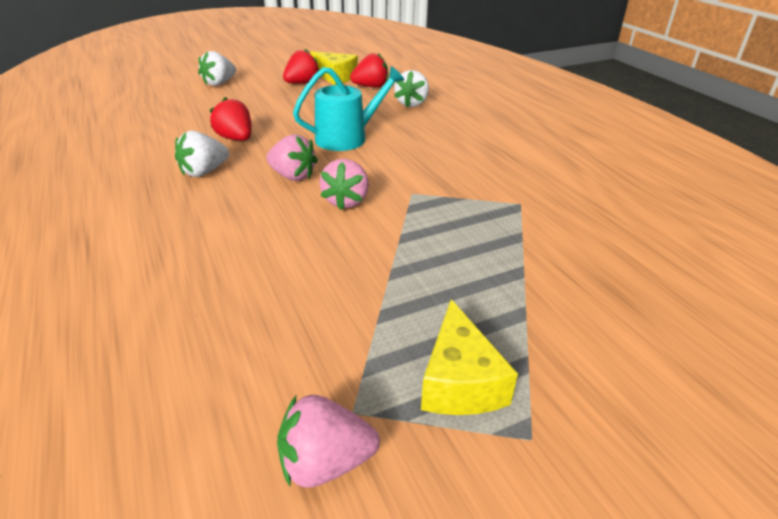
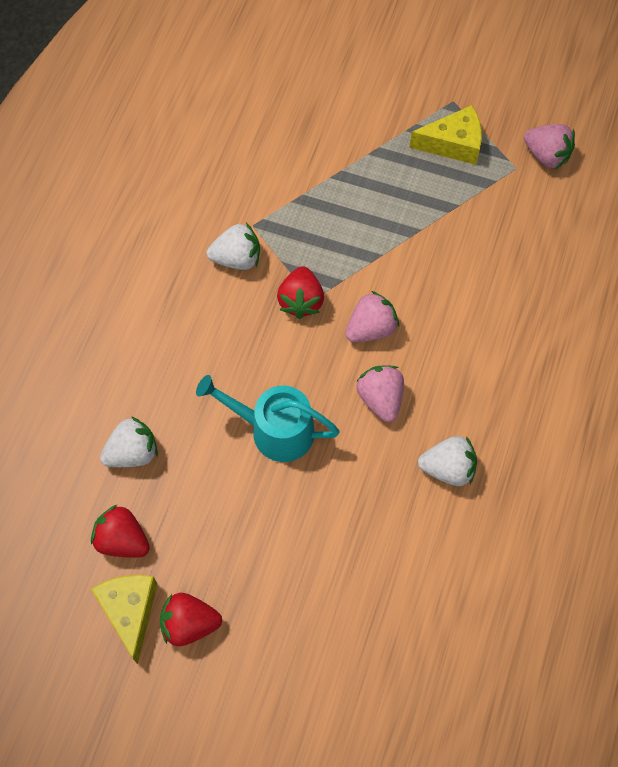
camera: 135 degrees left, 30 degrees up
(219, 83) = (286, 716): white strawberry -> white strawberry (237, 258)
(236, 139) = (377, 518): red strawberry -> red strawberry (301, 301)
(460, 381) = (453, 144): yellow cheese -> yellow cheese turned 45 degrees clockwise

